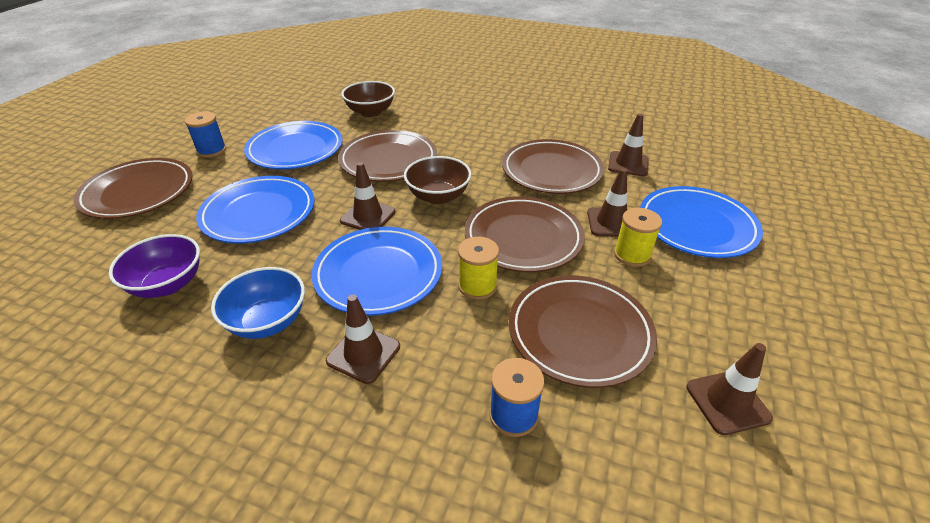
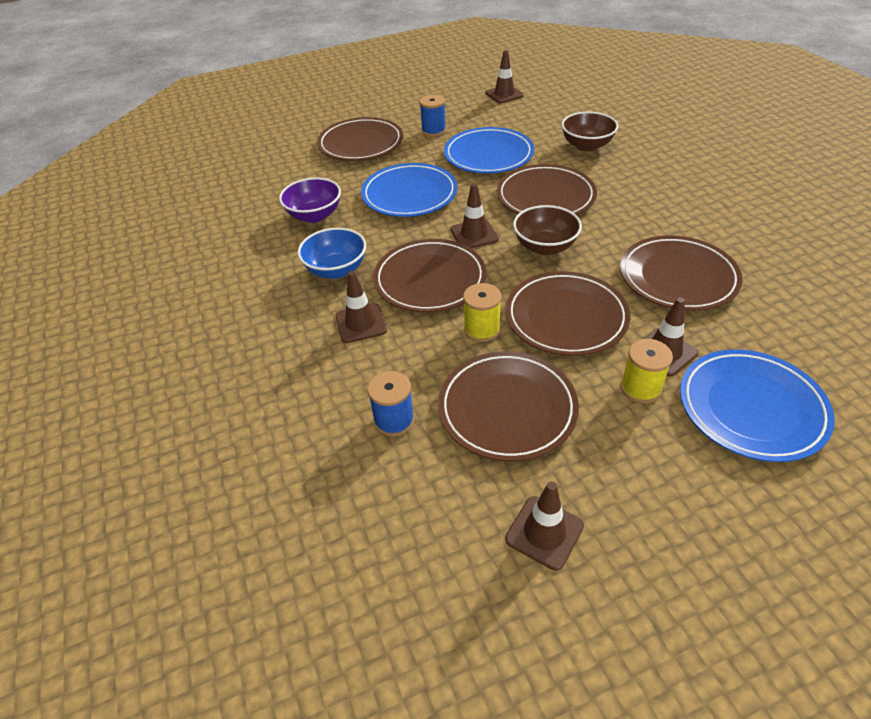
camera: 50 degrees right, 5 degrees up
(378, 274) = (430, 280): blue plate -> brown plate
(628, 164) = (774, 313): brown traffic cone -> brown traffic cone (504, 94)

